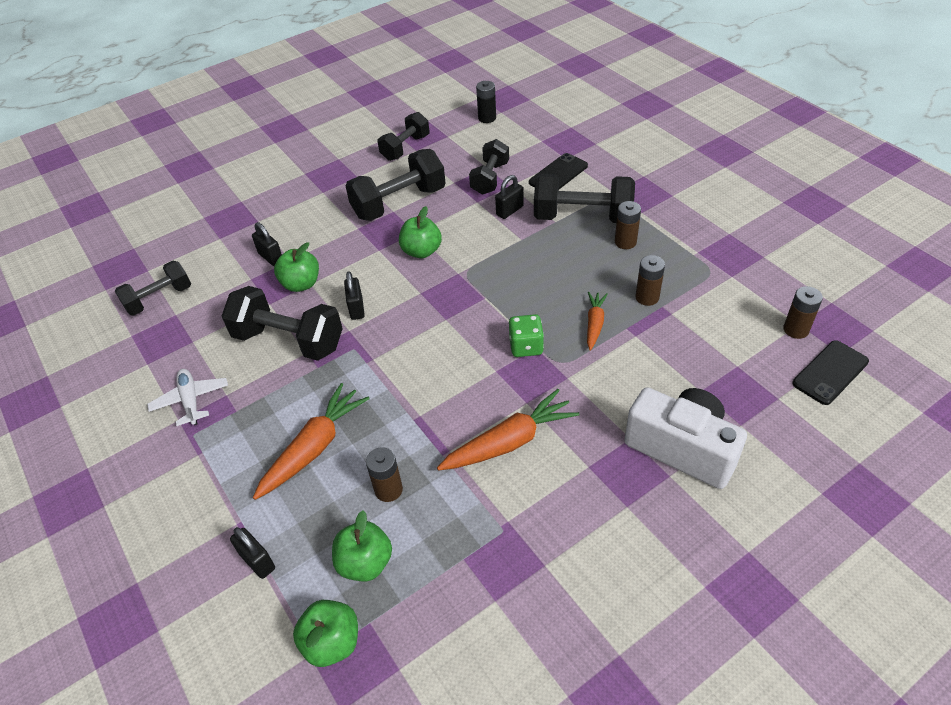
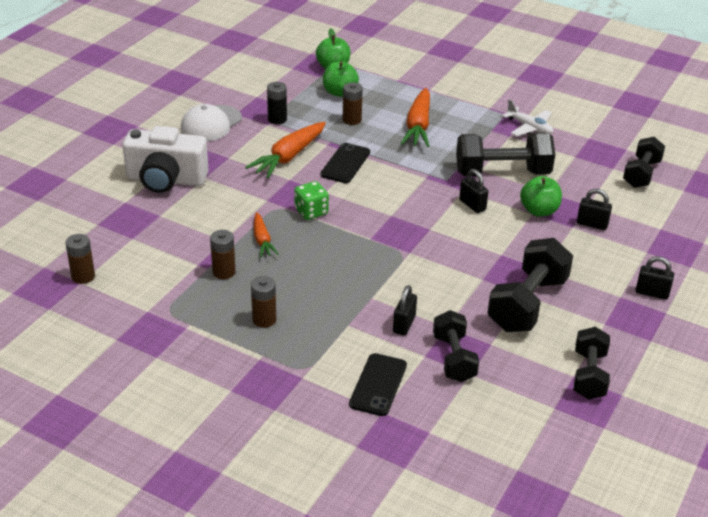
camera: 150 degrees right, 10 degrees down
(257, 561) = (401, 80): black padlock -> black padlock (652, 293)
(421, 251) = (459, 262): green apple -> none
(487, 118) = (528, 452): black battery -> black battery (277, 119)
(582, 217) = (321, 336): black dumbbell -> none
(590, 550) = (211, 124): none -> white cap
(830, 372) = (54, 250): black phone -> black phone (345, 163)

